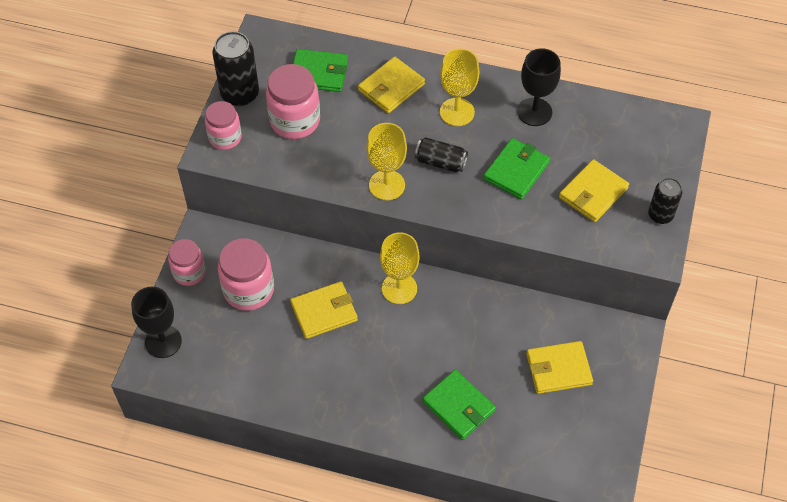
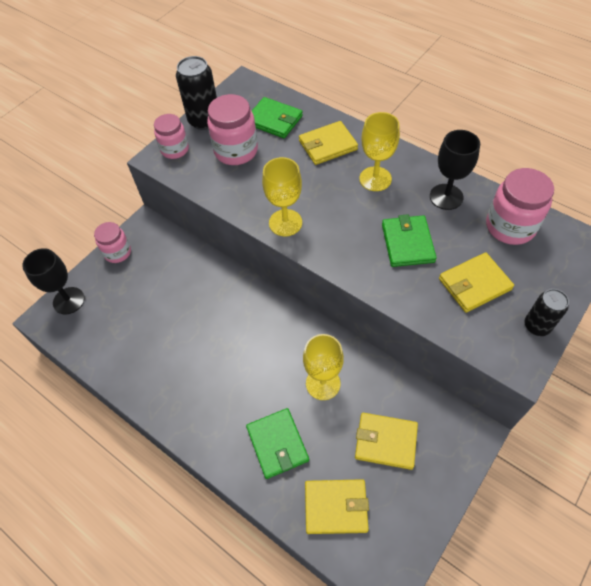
camera: 25 degrees right, 0 degrees up
(248, 290) = (154, 280): pink jar -> pink jar (510, 226)
(324, 312) = (203, 318): yellow wallet -> yellow wallet (336, 507)
(399, 288) = (274, 318): yellow goblet -> yellow goblet (323, 383)
(440, 162) = (341, 216): black can -> none
(516, 171) = (407, 243): green wallet -> green wallet turned 60 degrees counterclockwise

